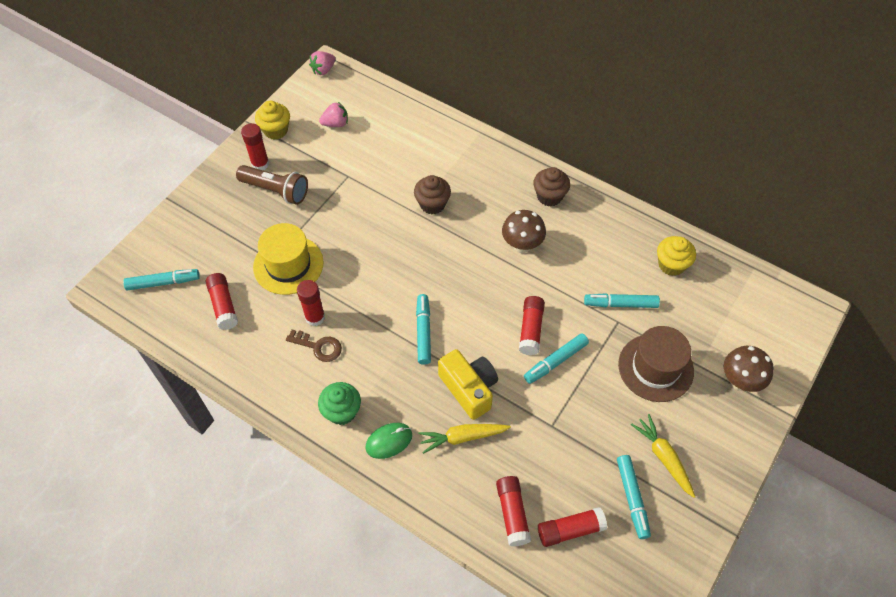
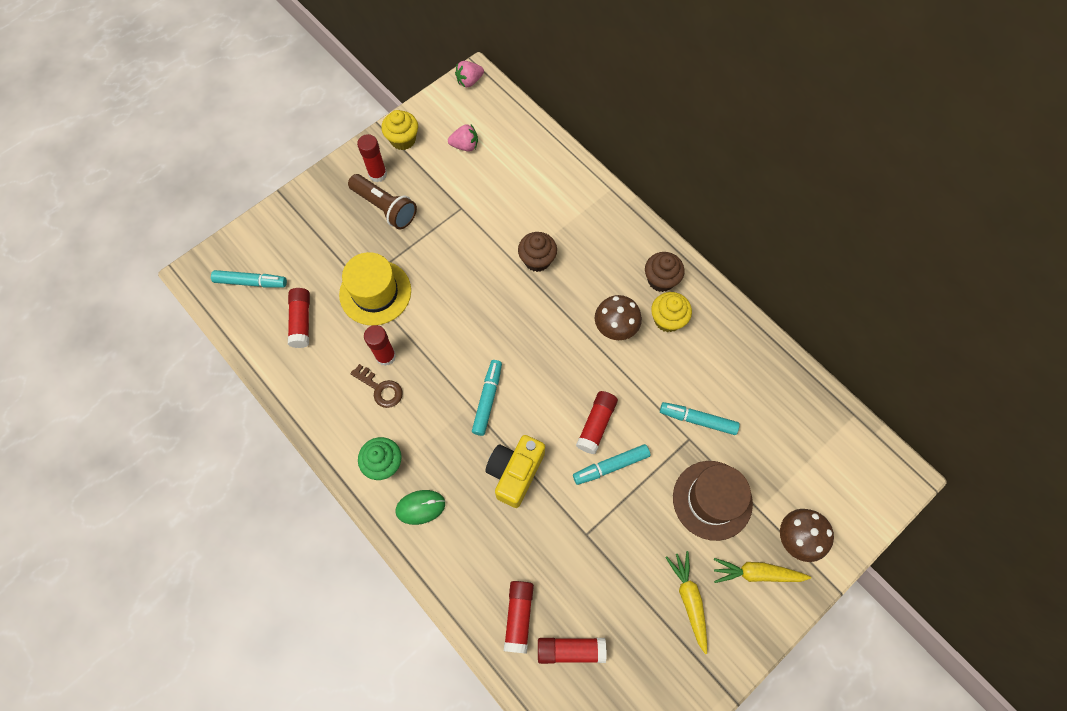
camera: 15 degrees right, 10 degrees up
(462, 437) = (493, 523): yellow carrot -> yellow carrot (757, 573)
(469, 388) = (515, 472): yellow camera -> yellow camera turned 135 degrees counterclockwise
(632, 498) = (643, 634): turquoise marker -> none
(671, 265) = (765, 389): yellow cupcake -> yellow cupcake (667, 319)

